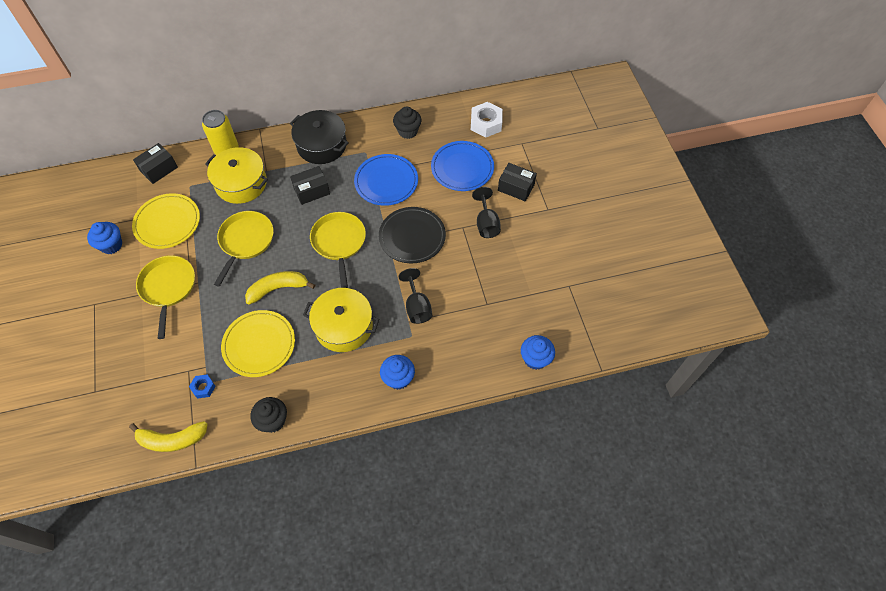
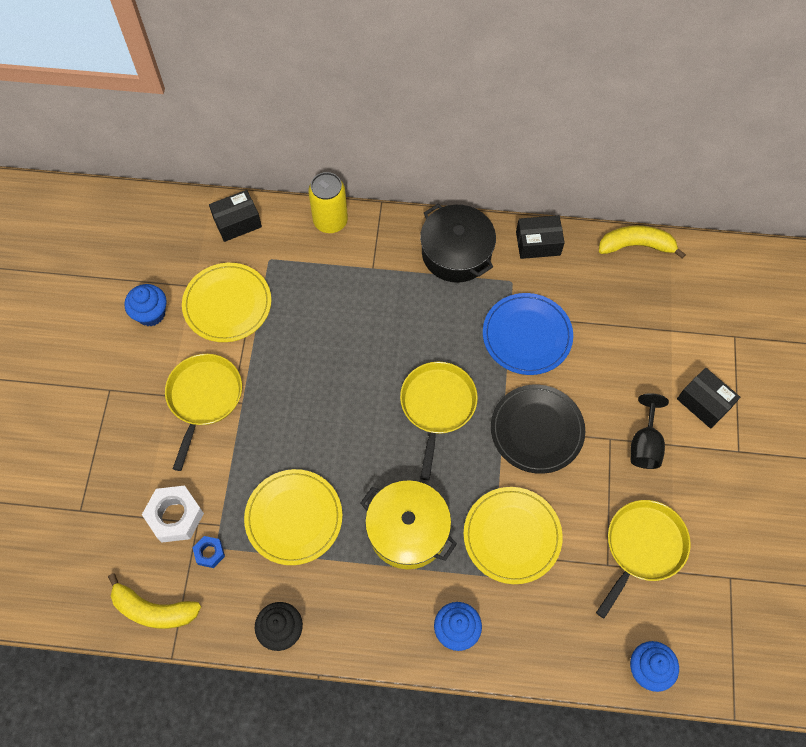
camera: 20 degrees right, 5 degrees up
(241, 183) = (335, 277): yellow pot -> none
(245, 241) = (318, 363): yellow pan -> yellow pan (643, 547)
(278, 289) = (339, 447): yellow banana -> yellow banana (636, 246)
(311, 191) = (423, 317): black box -> black box (538, 243)
(408, 131) = (579, 268): black cupcake -> none
(417, 307) = (512, 536): black goblet -> yellow plate
(462, 168) = (638, 348): blue plate -> none
(486, 124) = (693, 290): white nut -> white nut (175, 516)

